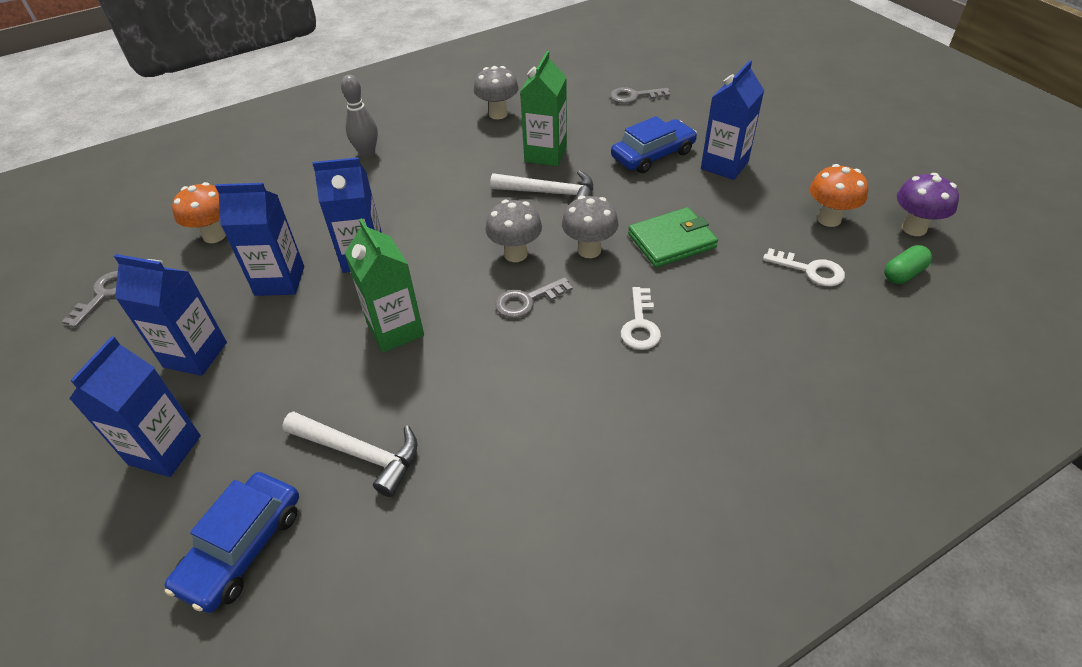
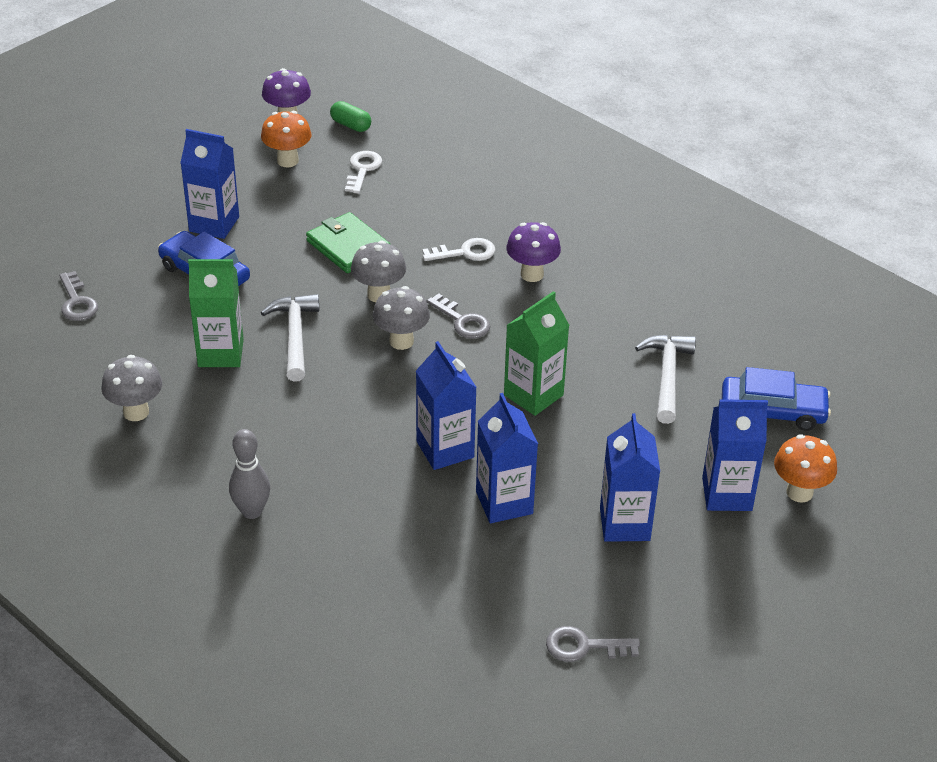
camera: 110 degrees left, 5 degrees down
(214, 235) = (454, 593): orange mushroom -> orange mushroom (799, 492)
(584, 374) = (532, 274): none -> purple mushroom

